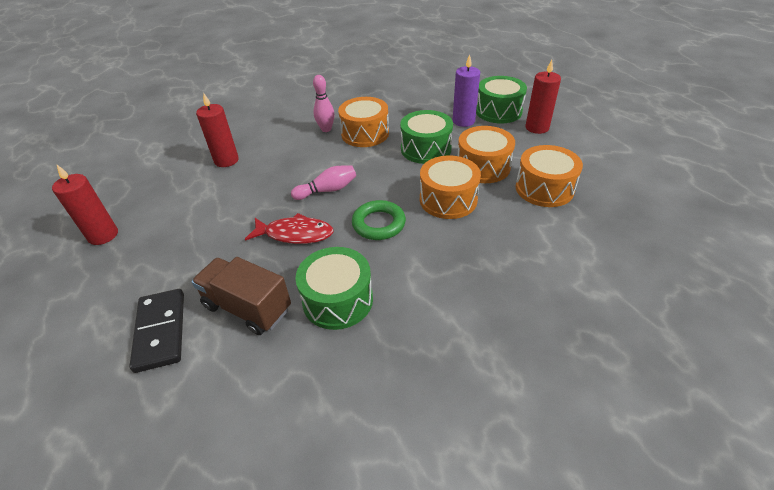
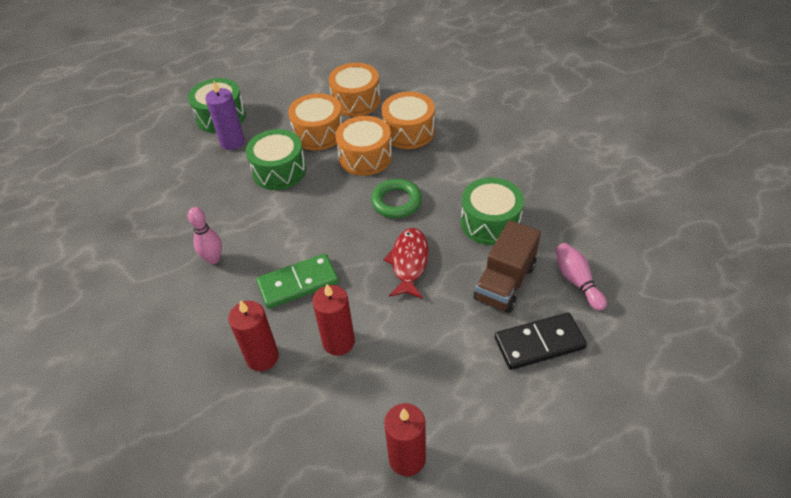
camera: 90 degrees left, 5 degrees up
(290, 170) = (298, 283): none -> green domino
(327, 190) = (341, 244): pink bowling pin -> pink bowling pin (576, 281)
(365, 133) = (235, 221): orange drum -> orange drum (408, 132)
(537, 127) = (260, 95): red candle -> red candle (338, 342)

